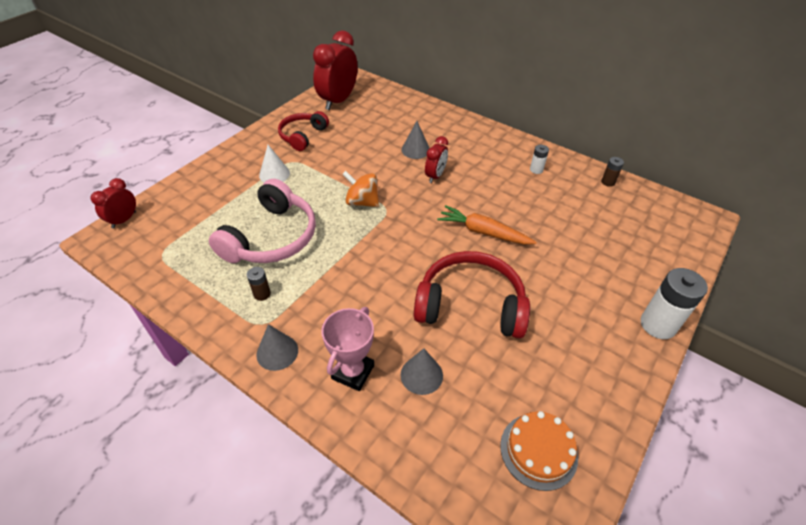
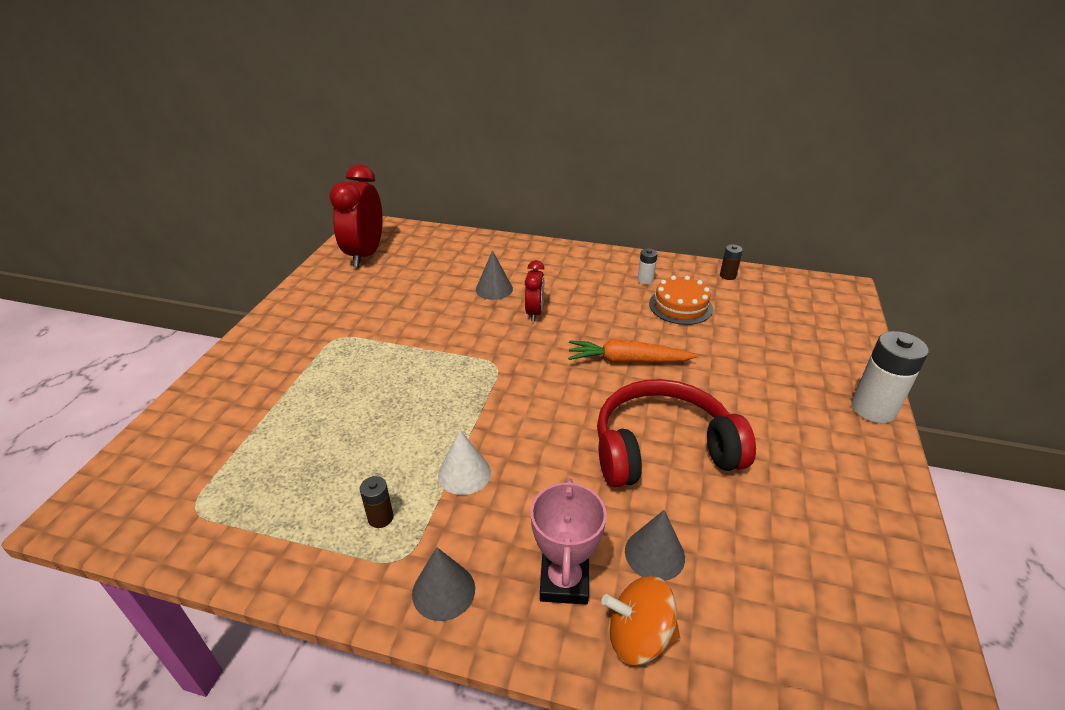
camera: 20 degrees left, 10 degrees down
(124, 220) = (108, 476): red clock -> none
(271, 237) = (357, 439): pink headphones -> none
(274, 174) = (321, 358): white cone -> white cone (464, 473)
(303, 136) = (338, 304): red headphones -> none
(362, 202) = (459, 363): orange spinning top -> orange spinning top (639, 637)
(538, 450) = (847, 598): orange cake -> orange cake (680, 306)

